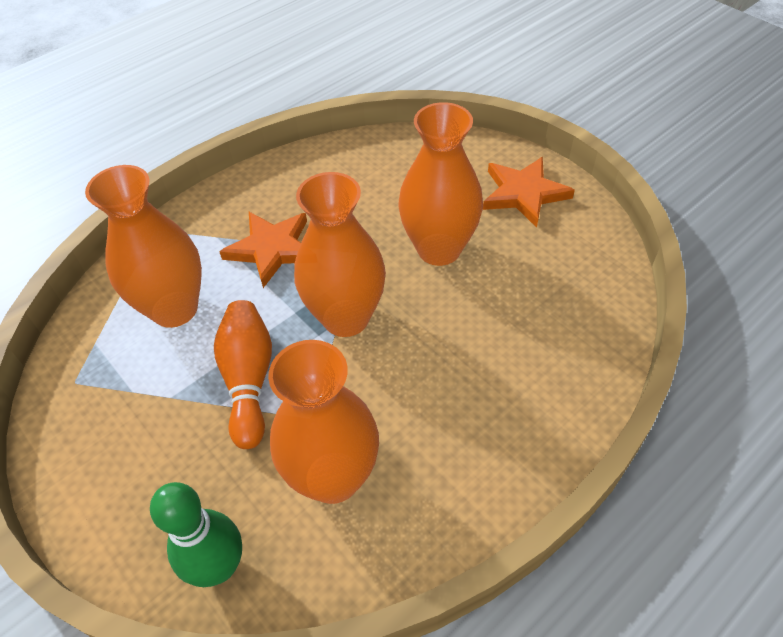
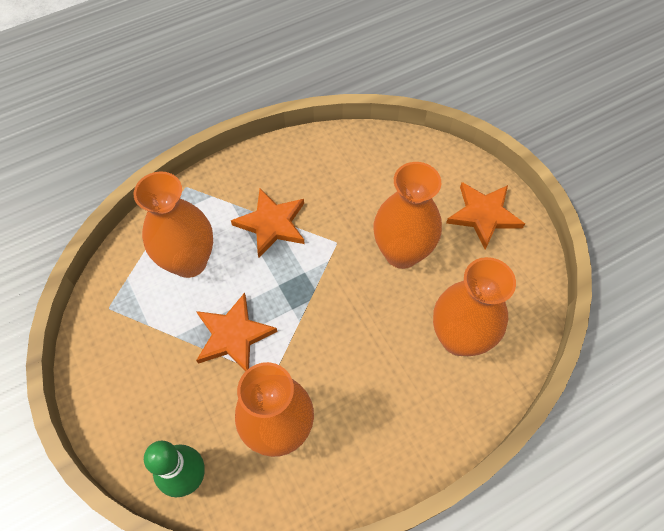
camera: 10 degrees right, 10 degrees up
(249, 380) = (233, 335): orange bowling pin -> orange star
(346, 318) = (316, 299): orange vase -> orange vase (459, 338)

